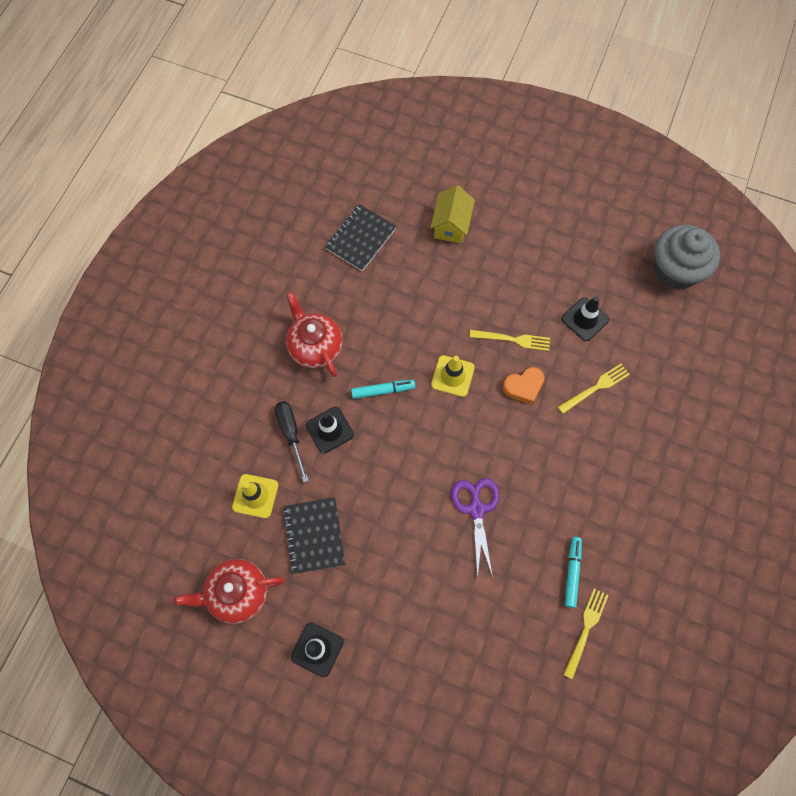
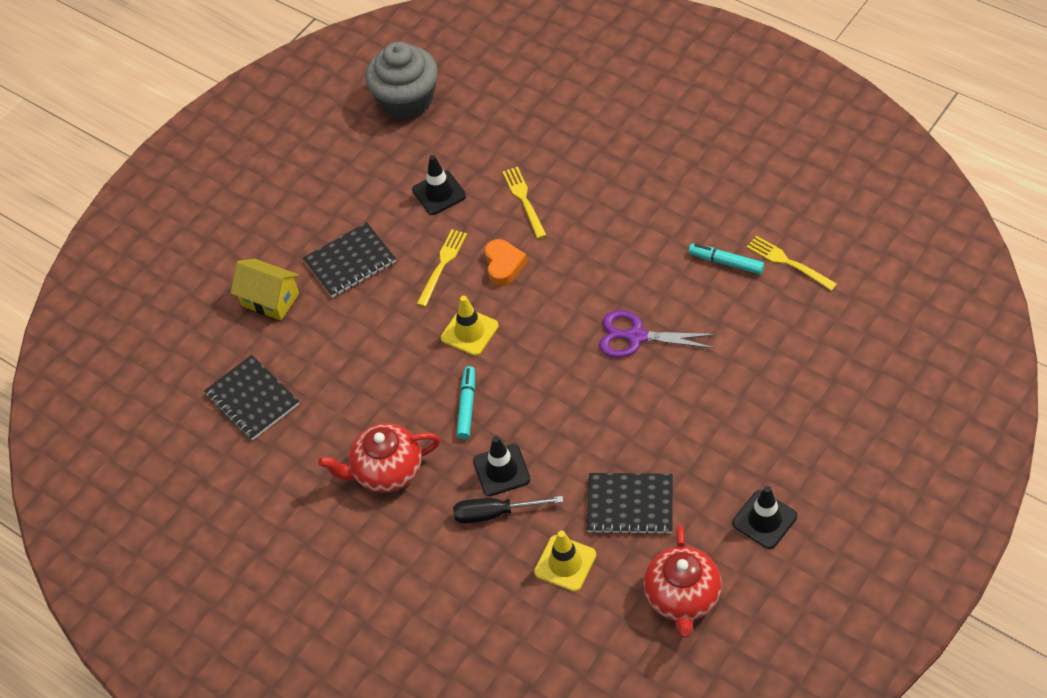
camera: 70 degrees left, 15 degrees down
(499, 271) = (350, 262): none -> black notebook

